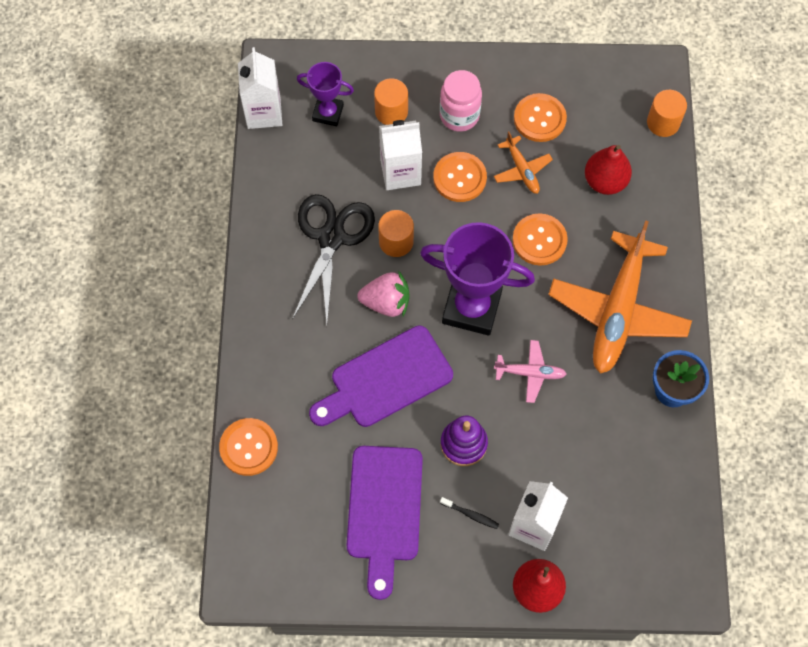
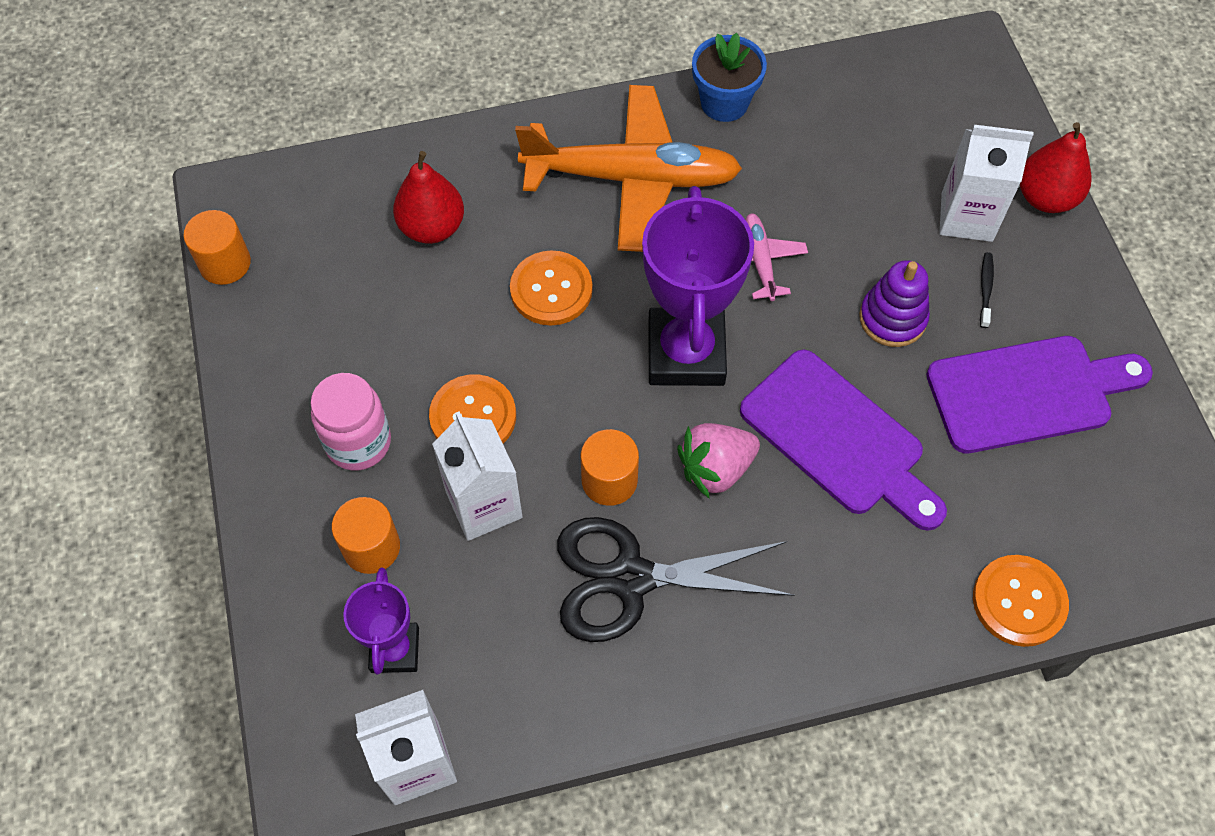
camera: 105 degrees left, 5 degrees down
(386, 302) = (716, 468): pink strawberry -> pink strawberry turned 105 degrees counterclockwise
(522, 170) = (438, 335): orange plane -> none
(539, 119) = (341, 330): orange button -> none
(663, 123) = (316, 174): orange cylinder -> orange cylinder (225, 263)

